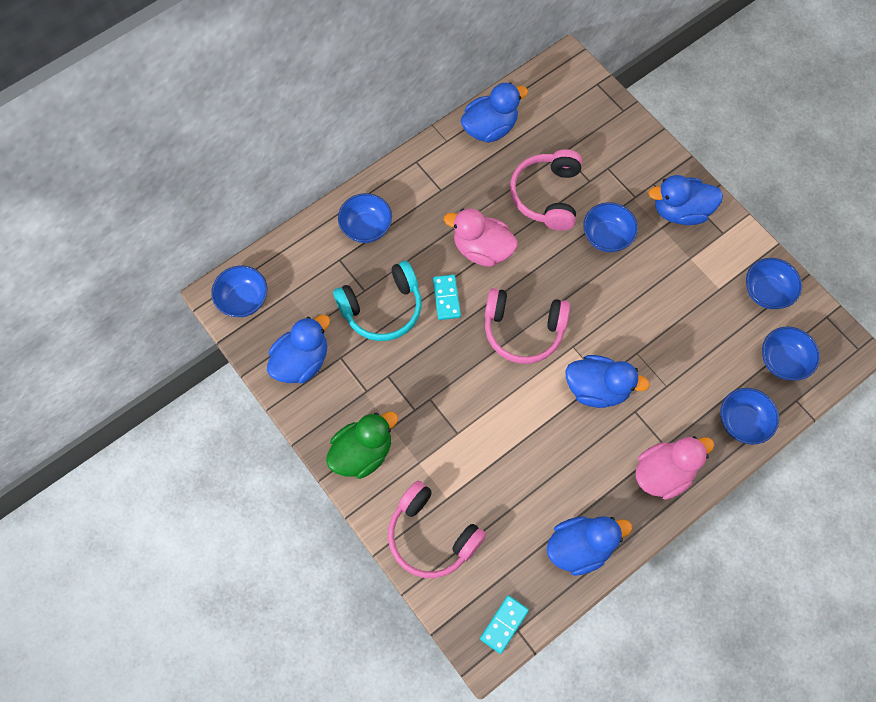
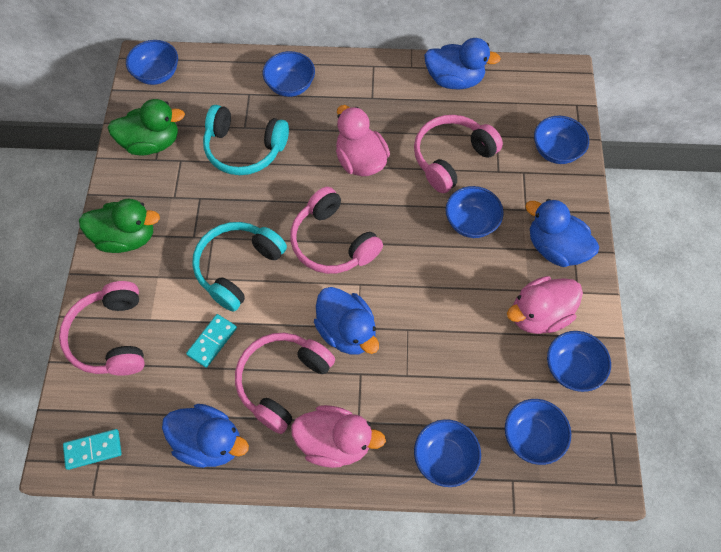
camera: 40 degrees right, 5 degrees down
(302, 361) = (152, 143): blue duck -> green duck
(446, 298) = (298, 176): turquoise domino -> turquoise domino (212, 341)
(473, 406) = (238, 268): none -> turquoise headphones
(588, 462) = (283, 382): none -> pink headphones
(615, 133) = (556, 151): none -> blue bowl
(712, 270) = (539, 315): none -> pink duck

